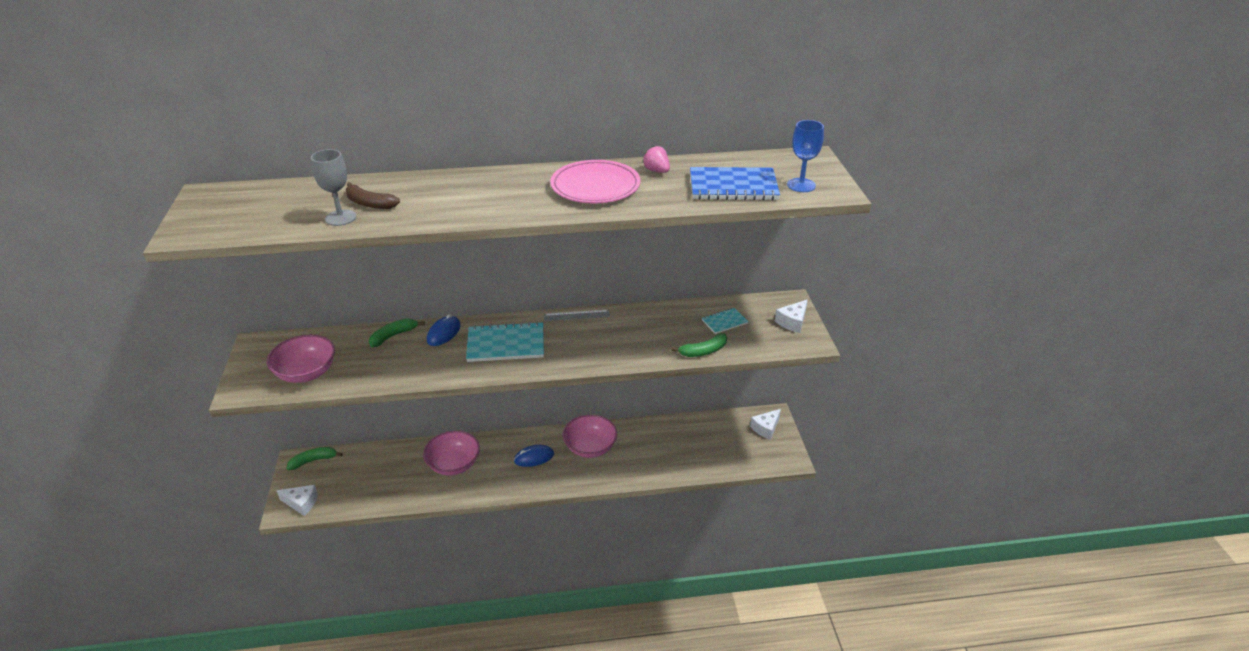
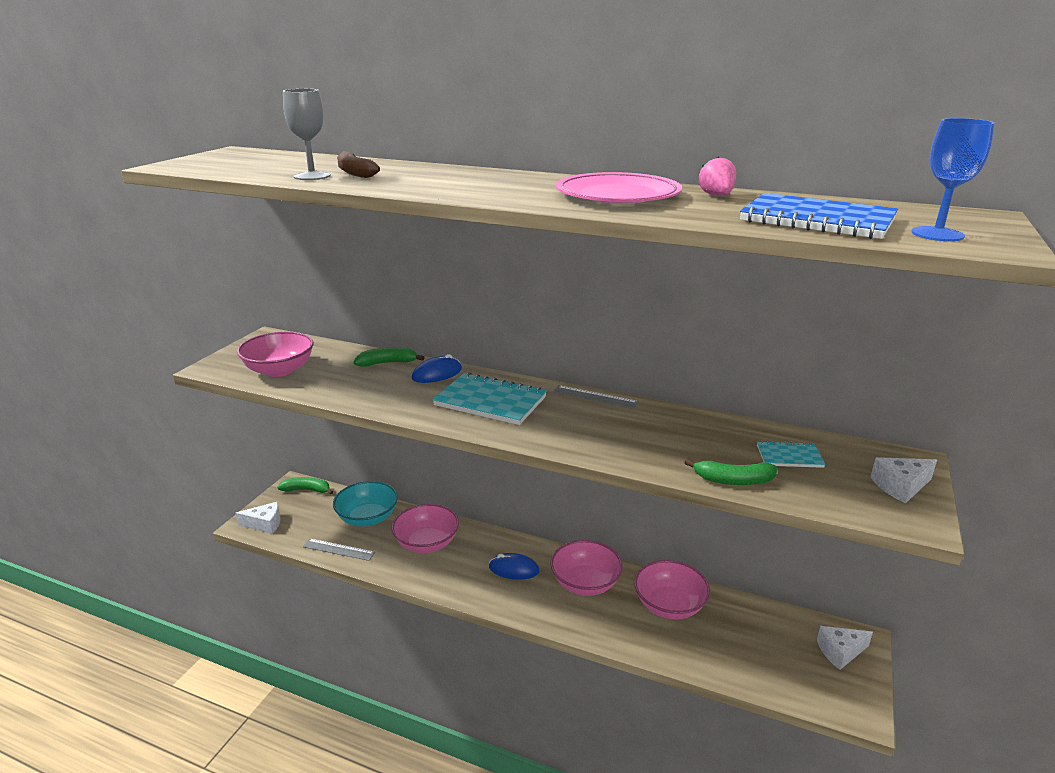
camera: 30 degrees right, 10 degrees down
(301, 503) = (265, 524): white cheese -> white cheese turned 45 degrees counterclockwise
(386, 497) = (338, 549): none -> grey ruler
(388, 463) = (367, 518): none -> turquoise bowl
(653, 440) = (669, 605): none -> pink bowl

